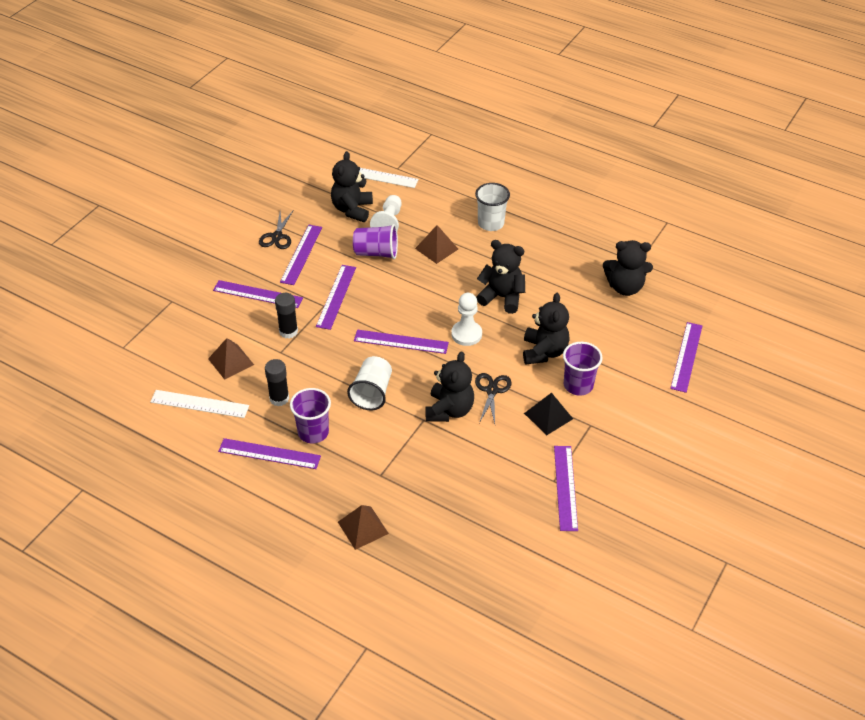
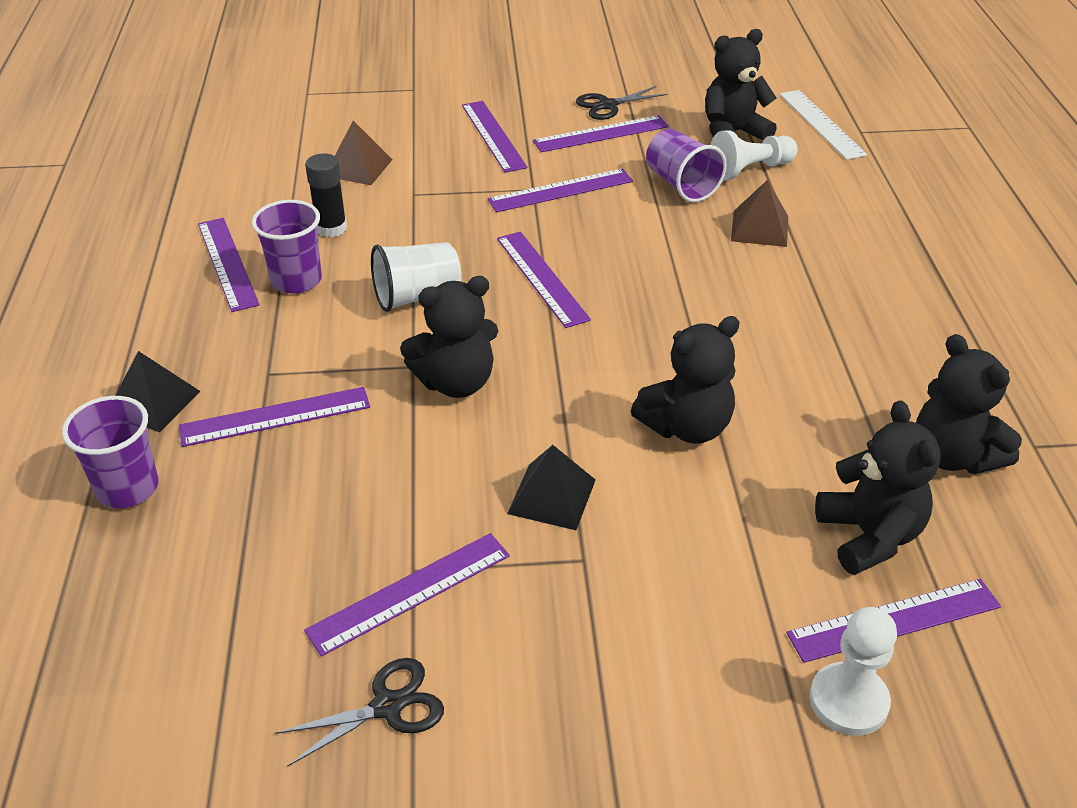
camera: 55 degrees right, 5 degrees down
(199, 404) = (266, 178): white ruler -> none
(288, 331) = (455, 184): black glue stick -> none
(363, 527) = (153, 402): brown pyramid -> black pyramid
(416, 485) = (275, 416): none -> purple ruler
(466, 334) = (627, 330): white pawn -> white pawn (848, 701)
(491, 223) = (880, 252): white cup -> none
(492, 390) = (542, 407): black scissors -> black scissors (388, 706)
(502, 297) = (746, 330): black teddy bear -> black teddy bear (869, 536)
(578, 385) = (658, 501): purple cup -> purple cup (127, 488)

